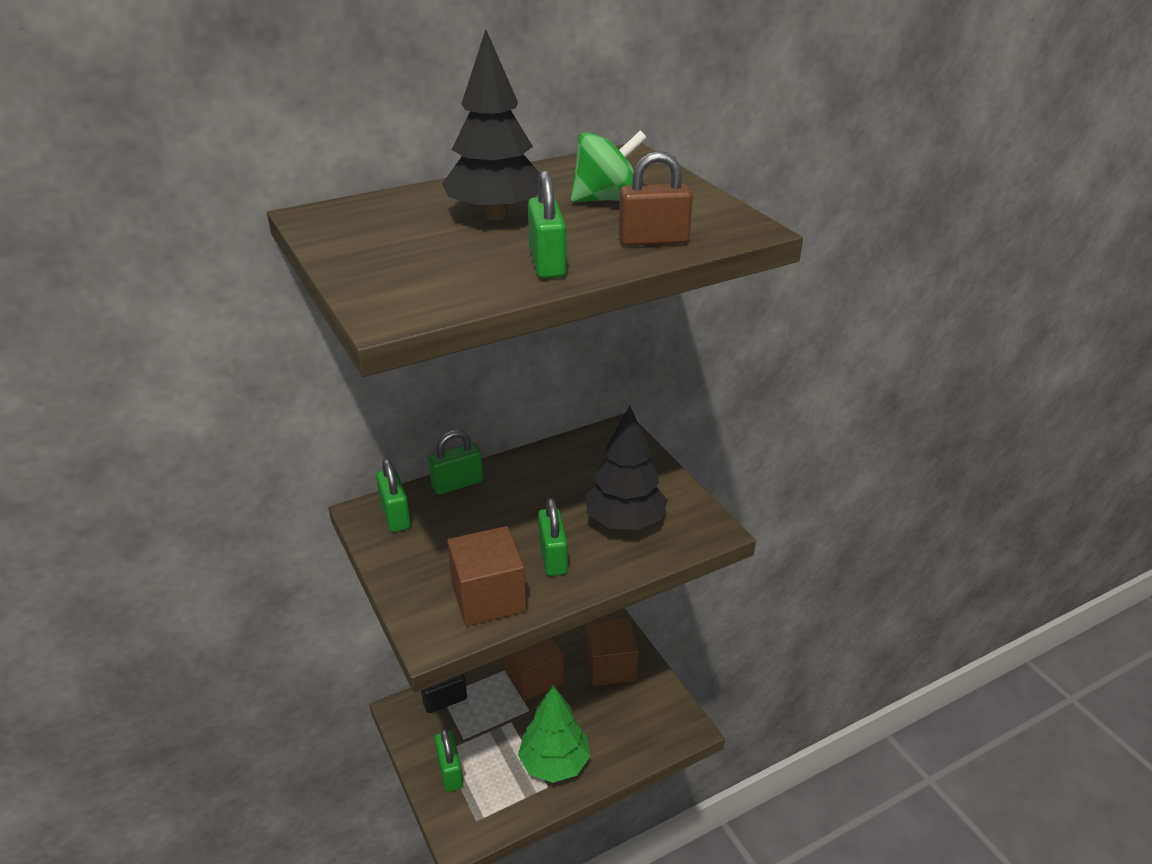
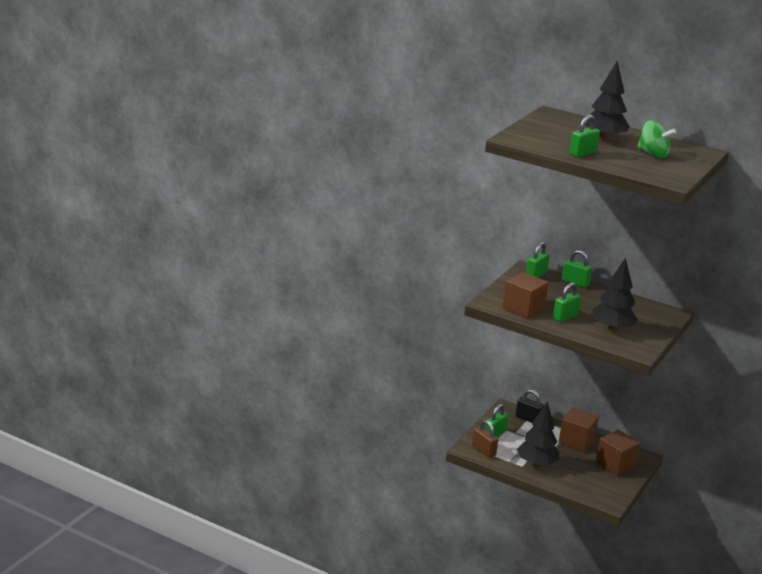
camera: 55 degrees right, 10 degrees down
(554, 763) = (536, 464): green tree -> black tree
(653, 240) = (632, 167): brown padlock -> brown padlock (483, 451)

